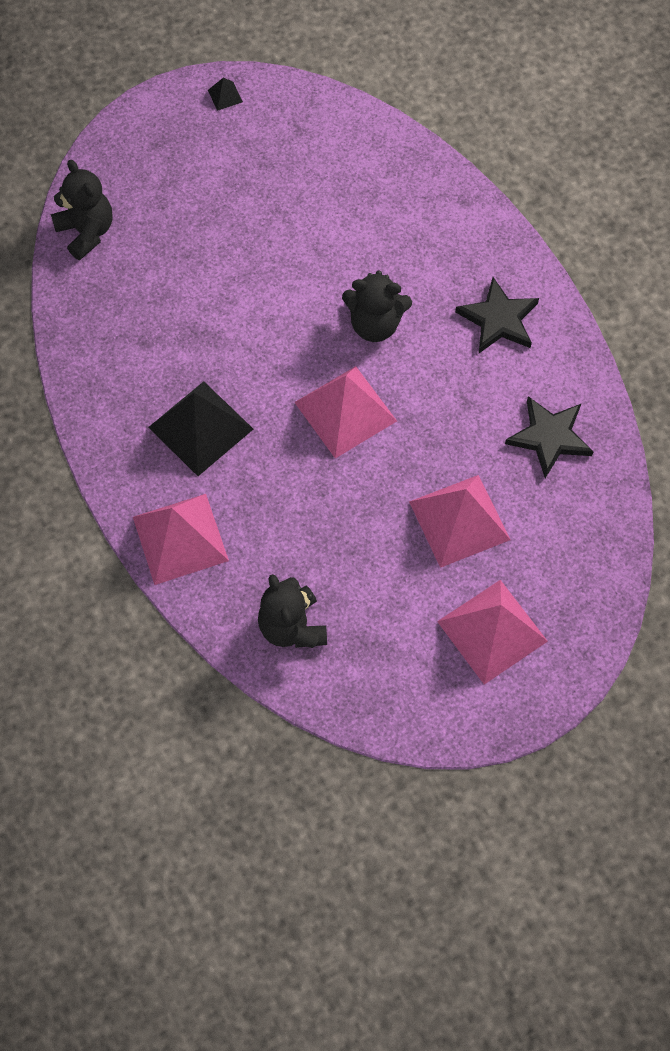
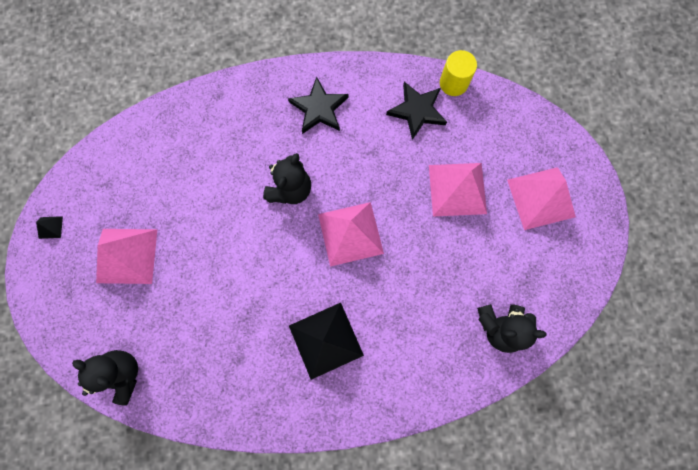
camera: 70 degrees left, 10 degrees up
(87, 232) = (122, 374): black teddy bear -> black teddy bear turned 45 degrees clockwise
(180, 539) = (408, 384): pink pyramid -> pink pyramid (127, 256)
(612, 470) = (453, 83): none -> yellow cylinder

